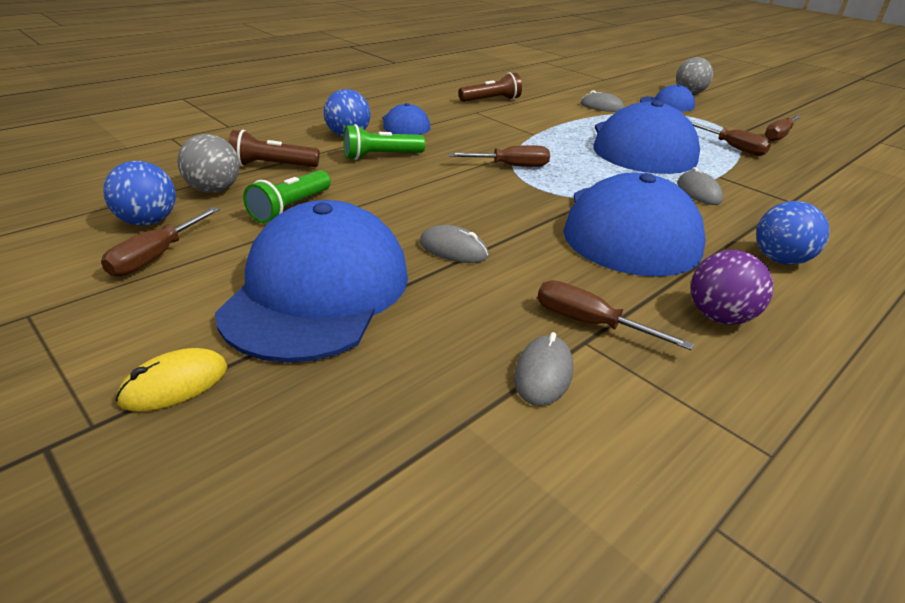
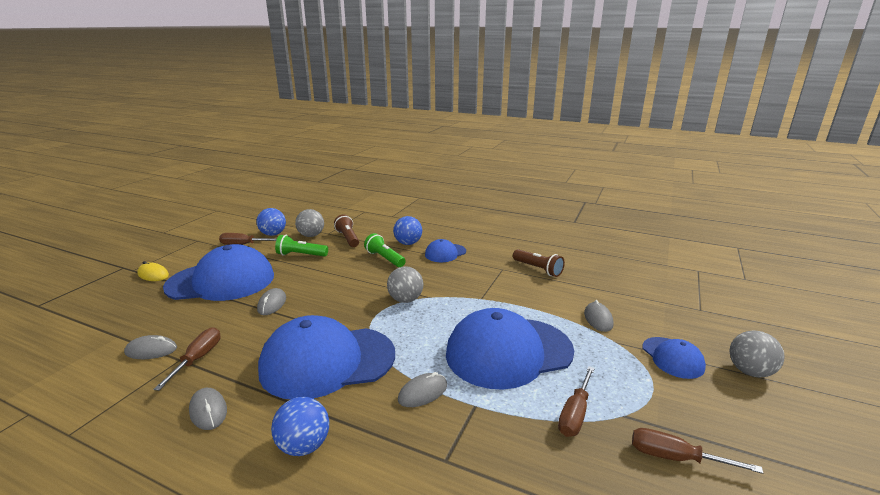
camera: 70 degrees right, 10 degrees down
(510, 166) = (405, 300): brown screwdriver -> grey ball
(719, 317) = (208, 411): purple ball -> grey mouse

